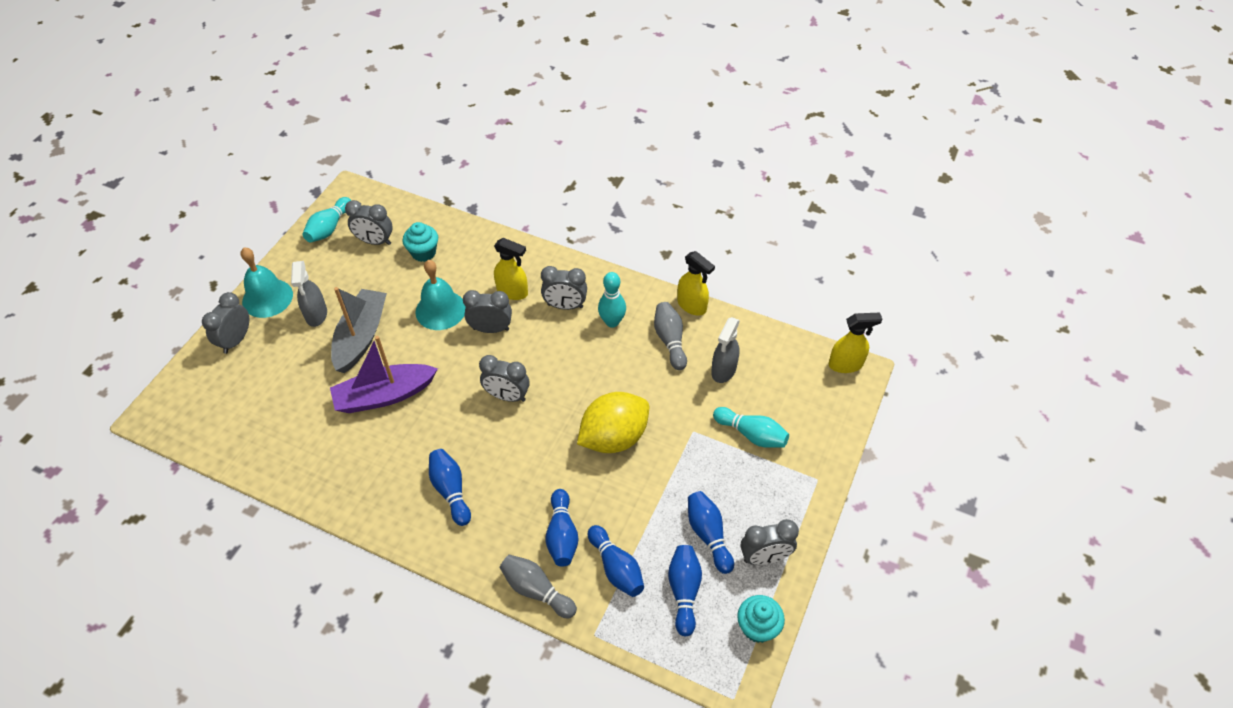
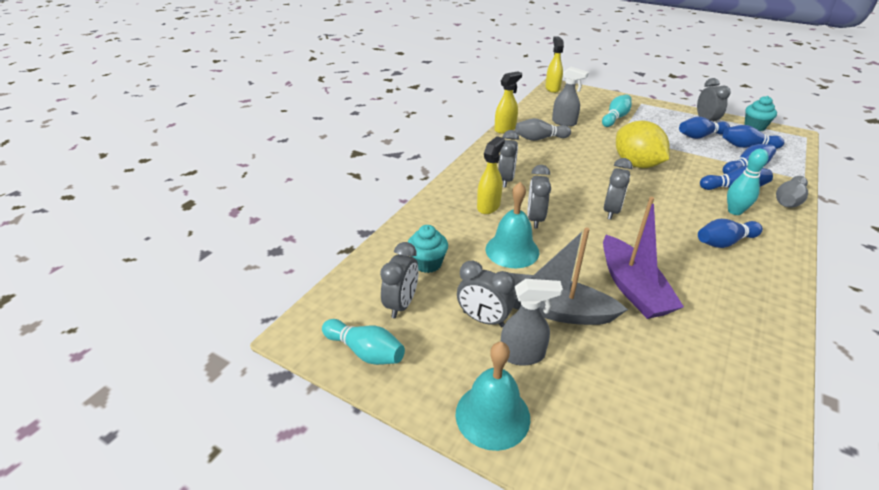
camera: 85 degrees left, 15 degrees down
(236, 340) = (576, 449): grey clock -> grey clock (483, 319)
(612, 322) = (523, 160): turquoise bowling pin -> turquoise bowling pin (734, 211)

